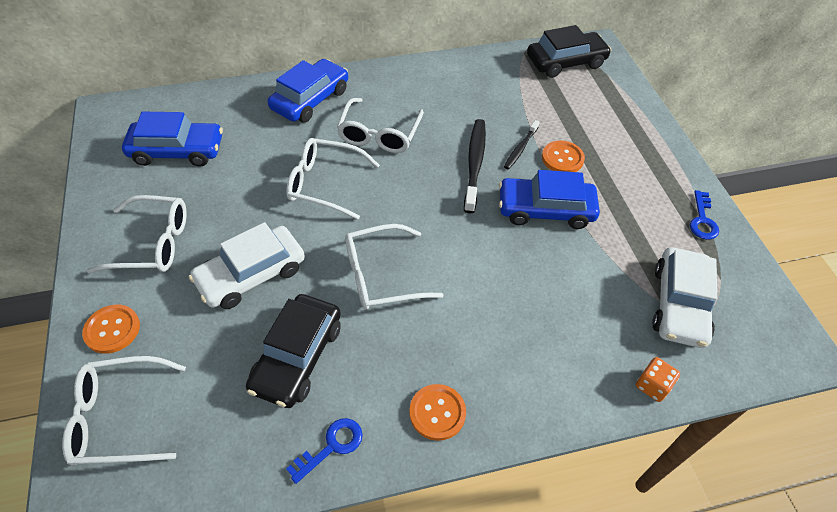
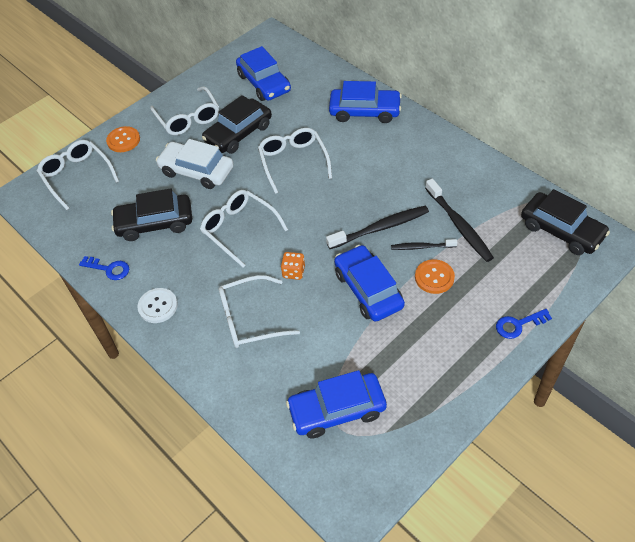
camera: 65 degrees right, 0 degrees up
(232, 208) = (238, 133): none -> black car
(379, 134) = (363, 163): white glasses -> white glasses (250, 319)
(437, 413) = (158, 306): orange button -> white button
(513, 113) = (459, 225): none -> black toothbrush
(652, 385) = (250, 416): orange dice -> orange dice (293, 272)
(679, 304) = (337, 410): white car -> blue car
(702, 220) = (444, 399): blue key -> blue key (518, 325)

